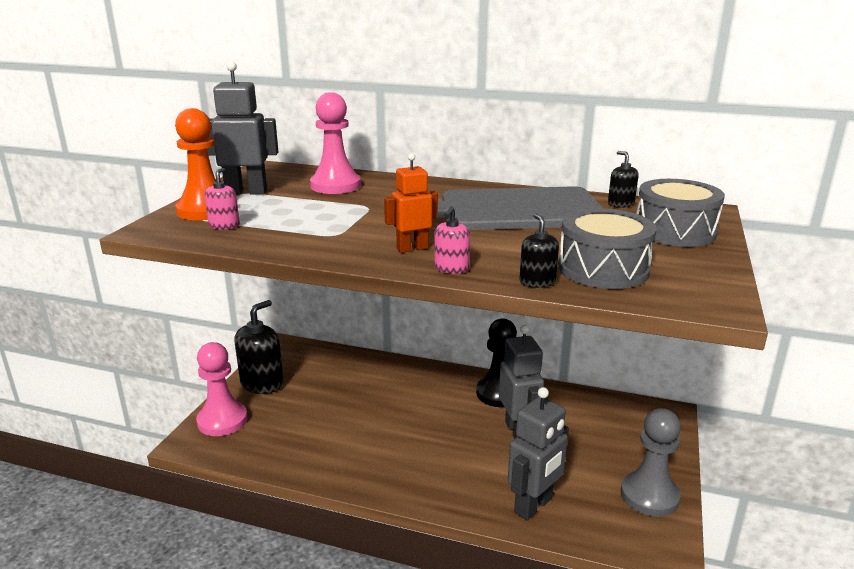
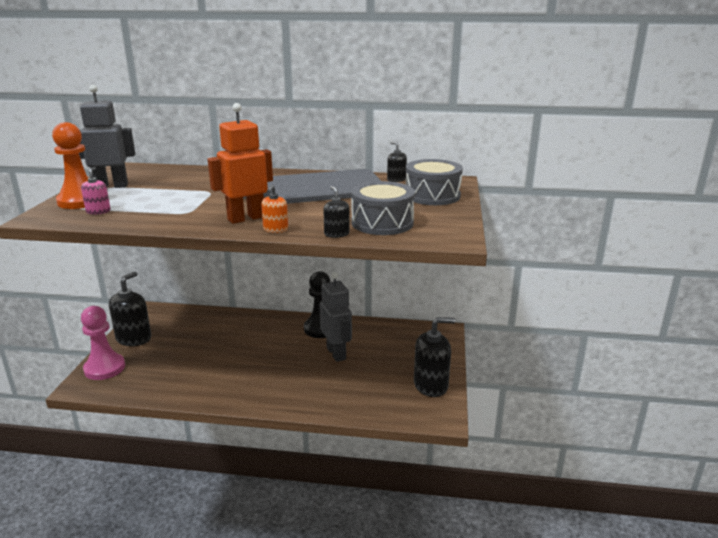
camera: 10 degrees left, 0 degrees up
(335, 186) = (182, 178): pink pawn -> none
(412, 248) = (246, 218): orange robot -> orange robot, size x1.59
(451, 268) = (275, 229): pink soap dispenser -> orange soap dispenser
(534, 506) = (350, 400): grey robot -> none
(649, 496) = (431, 385): grey pawn -> black soap dispenser

